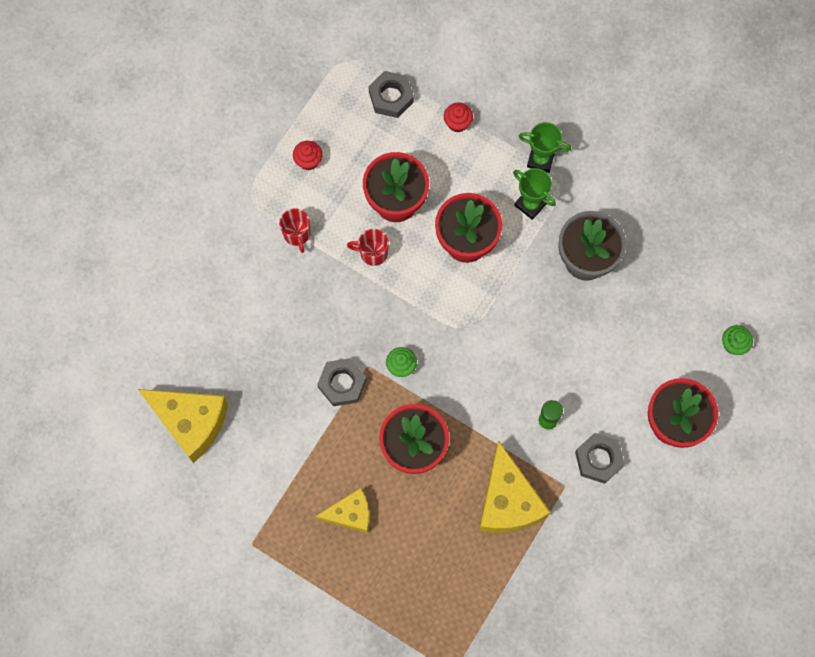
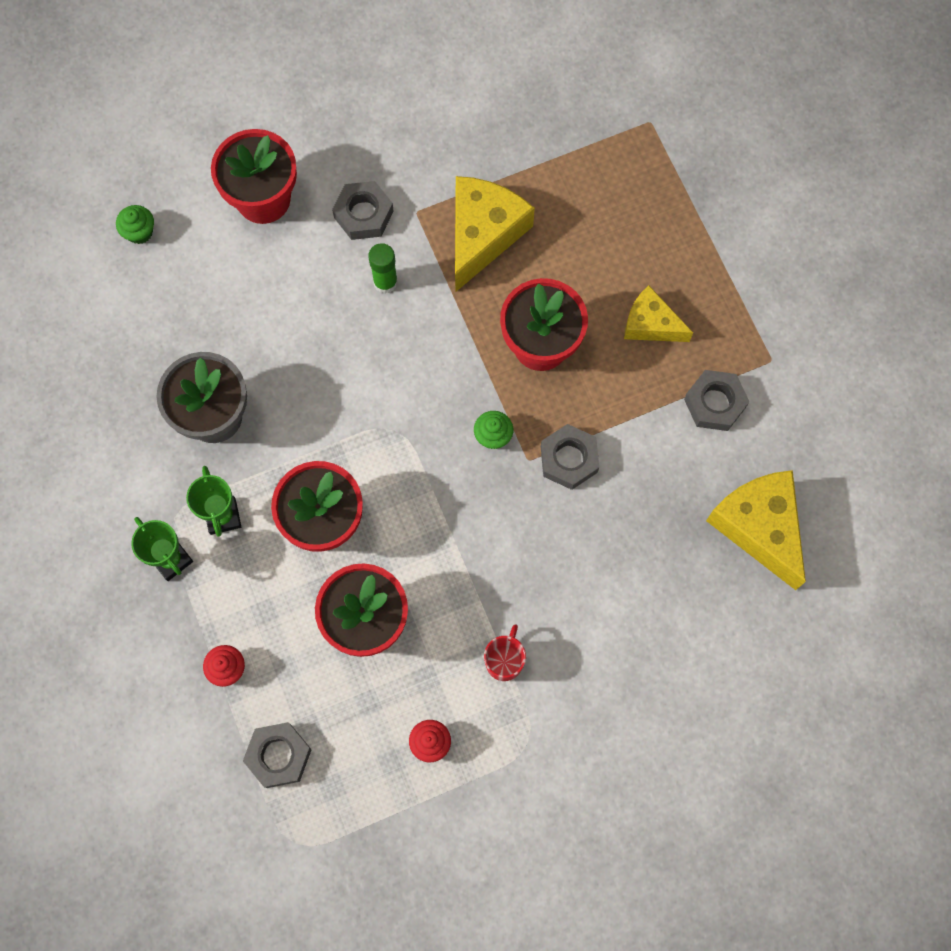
camera: 145 degrees left, 0 degrees up
(271, 487) = (715, 403): none -> grey nut
(372, 253) = (435, 580): red mug -> none

